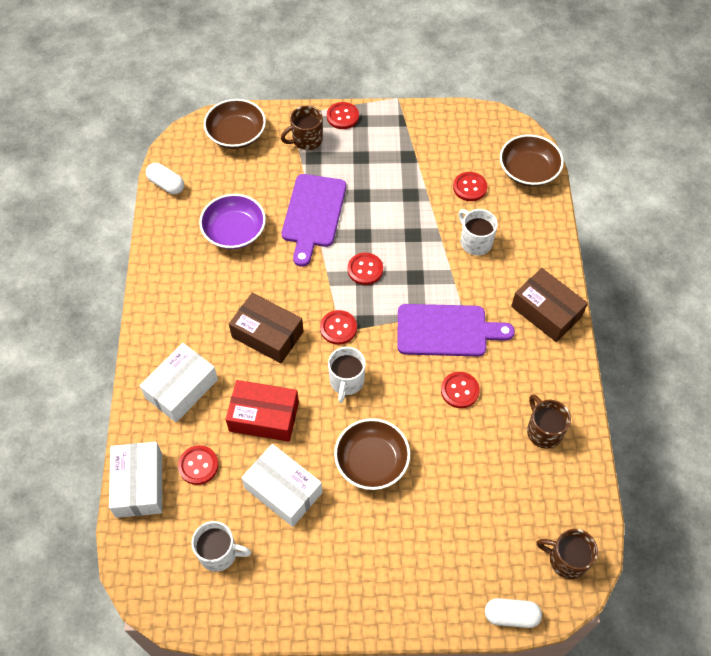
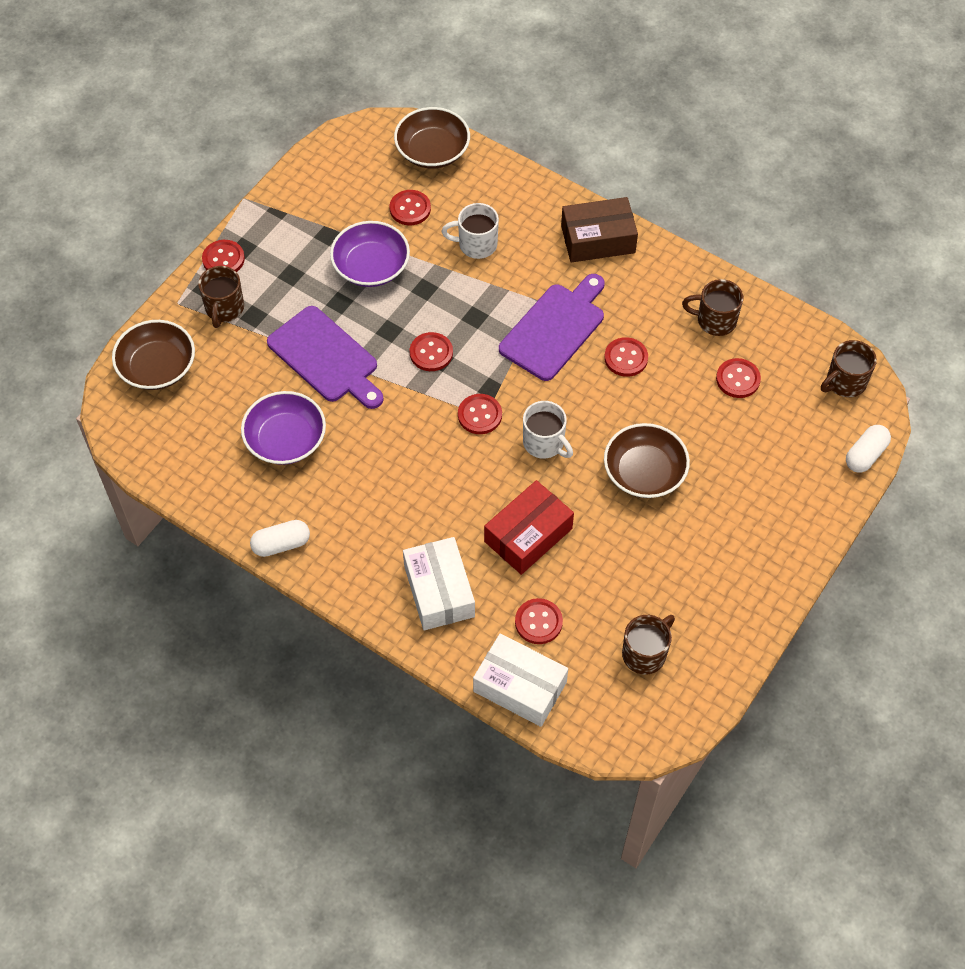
camera: 55 degrees left, 0 degrees up
(166, 184) = (166, 469): white capsule -> white capsule (281, 544)
(219, 553) = (645, 653): white mug -> brown mug
(267, 334) = (437, 480): brown box -> none
(283, 490) = (619, 563): white box -> none
(404, 195) = (371, 266): none -> purple bowl
(504, 478) = (738, 379): none -> red button

